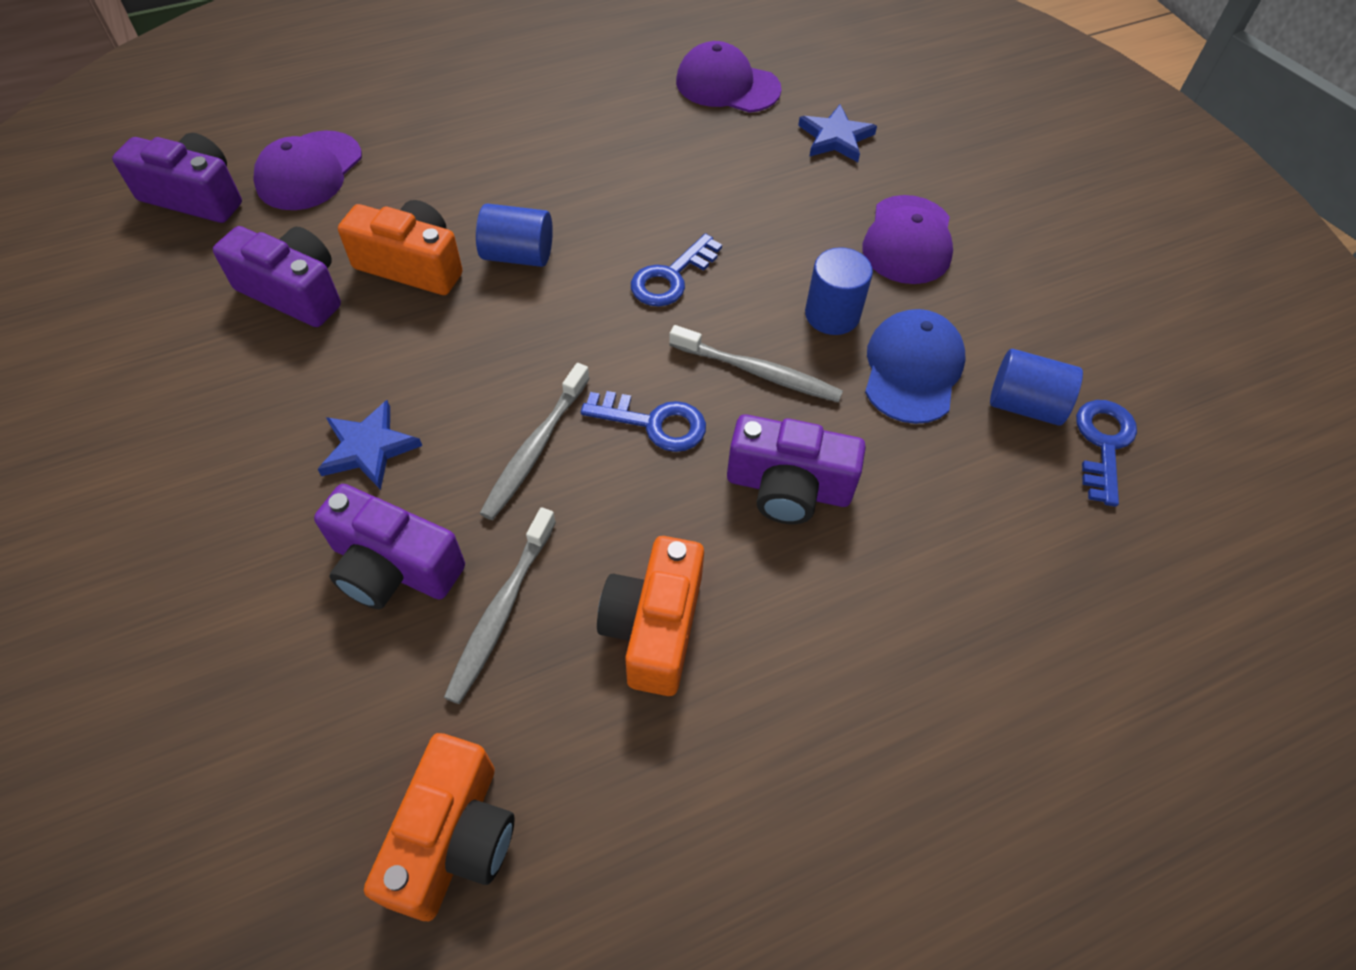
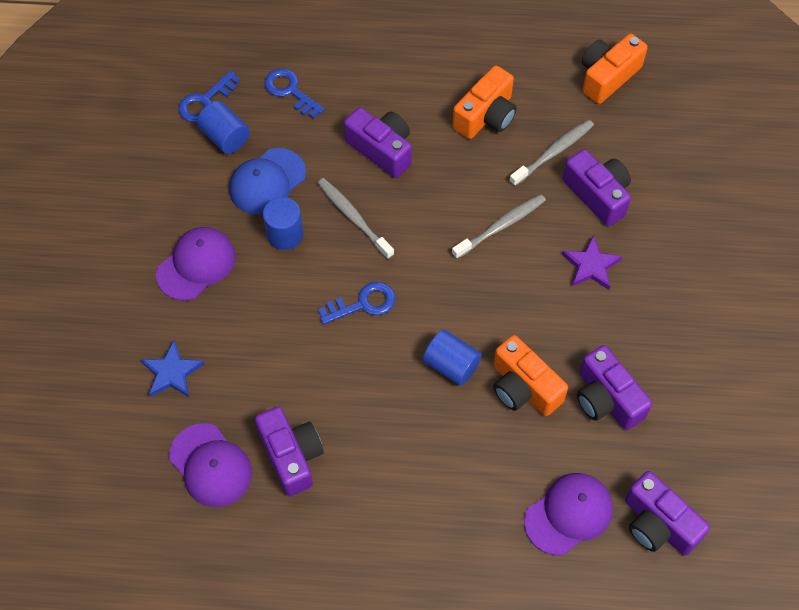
camera: 150 degrees left, 5 degrees up
(369, 448) = (591, 265): blue star -> purple star
(650, 118) = (291, 456): none -> purple camera
(654, 423) = (429, 213): blue key -> blue key (290, 91)

